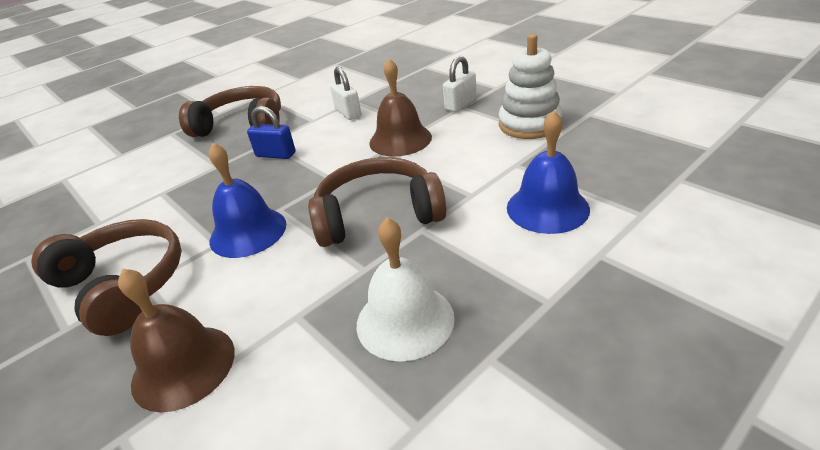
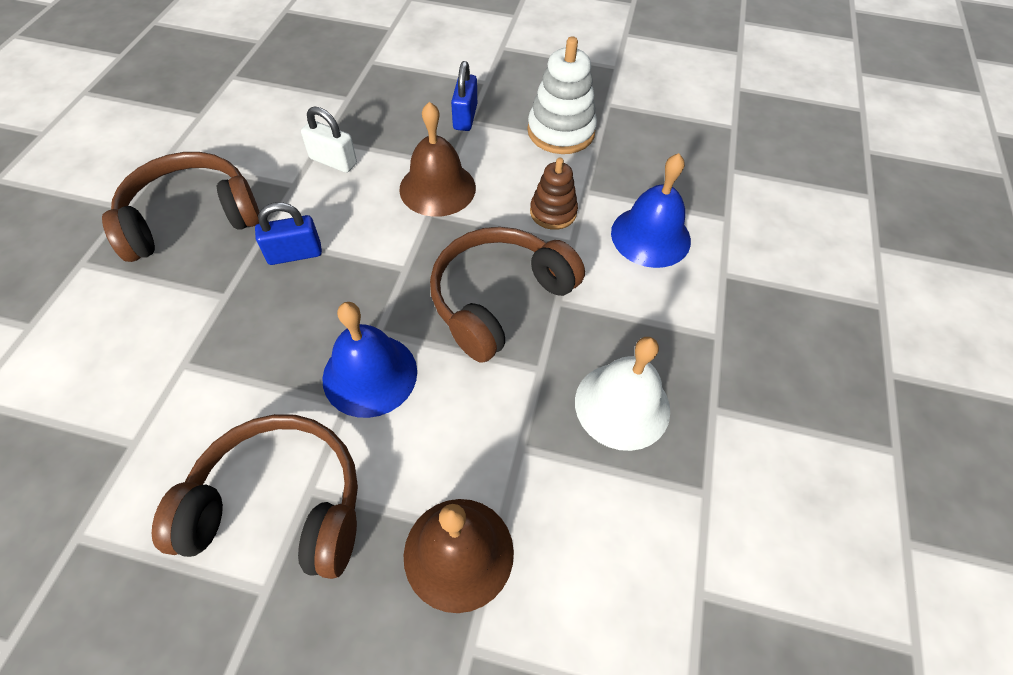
camera: 40 degrees left, 20 degrees up
(460, 104) = (465, 117): white padlock -> blue padlock
(474, 172) = (553, 212): none -> brown stacking toy

